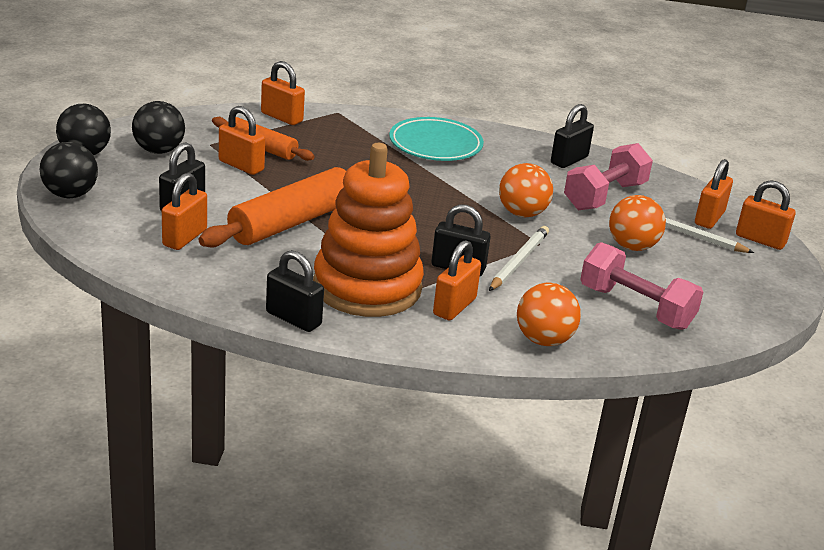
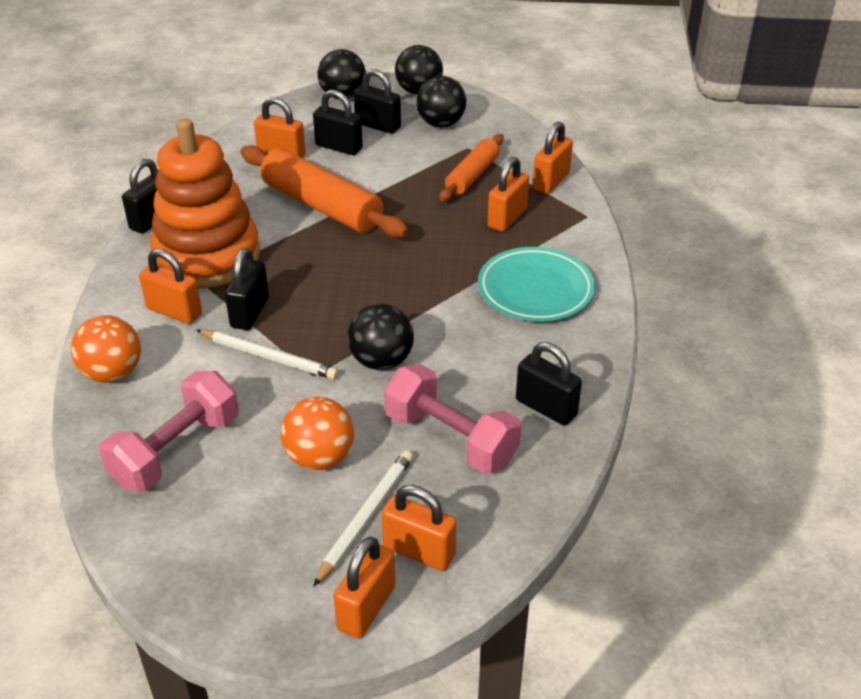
camera: 90 degrees right, 10 degrees up
(147, 181) = (378, 126): none -> black padlock
(241, 165) = (428, 168): orange padlock -> orange padlock (507, 218)
(522, 213) = (381, 361): orange ball -> black ball

